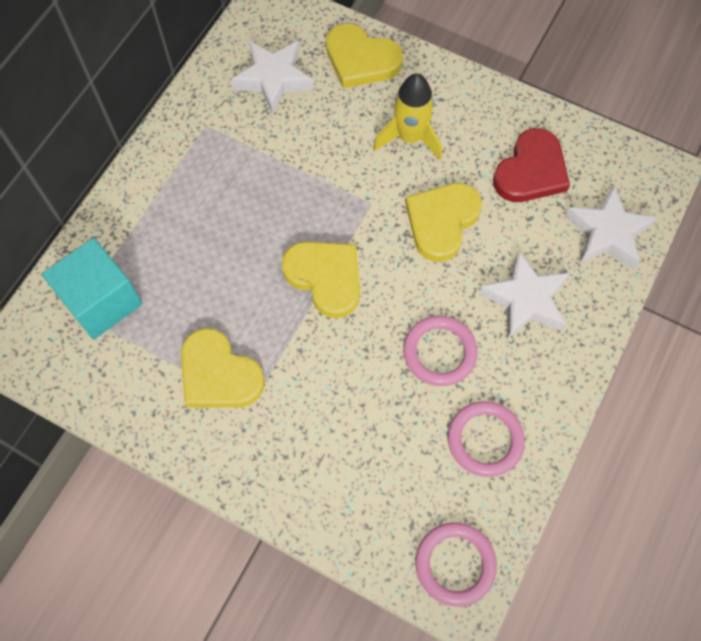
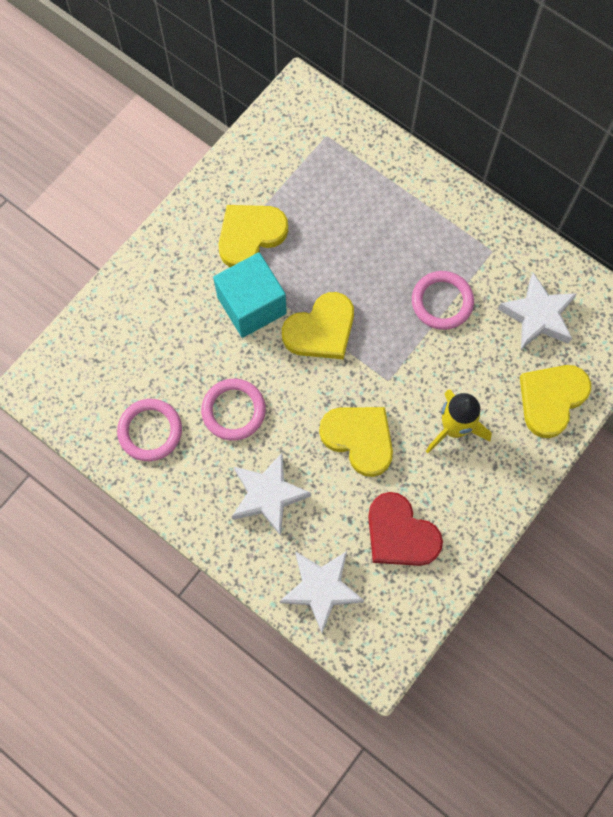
camera: 100 degrees right, 5 degrees up
(101, 301) = (331, 155): turquoise cube -> turquoise cube (251, 305)
(455, 564) = (59, 386): pink ring -> pink ring (442, 302)

